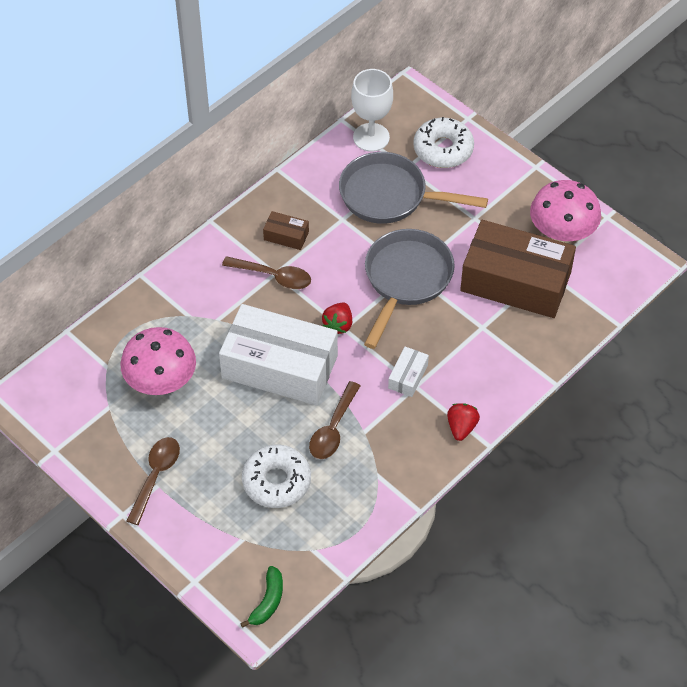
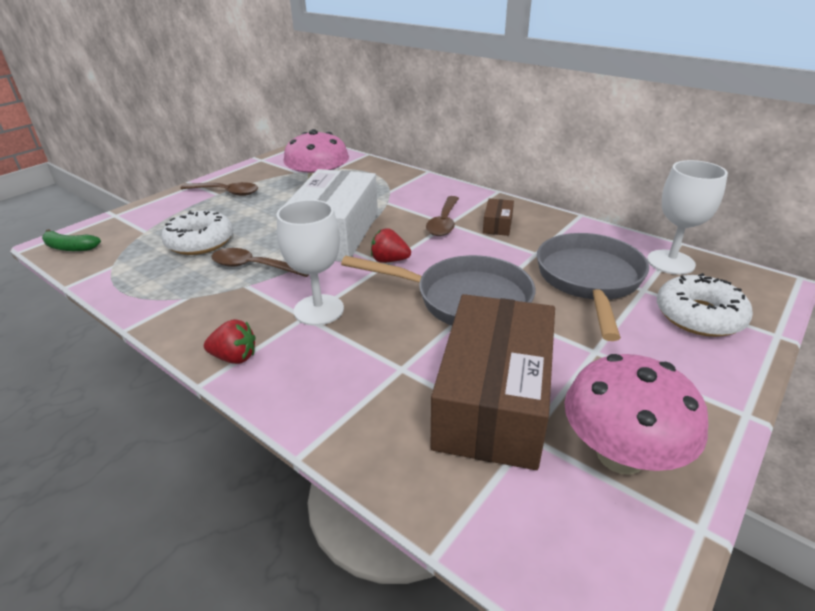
camera: 85 degrees right, 20 degrees down
(408, 376) = (319, 310): white box -> white goblet

